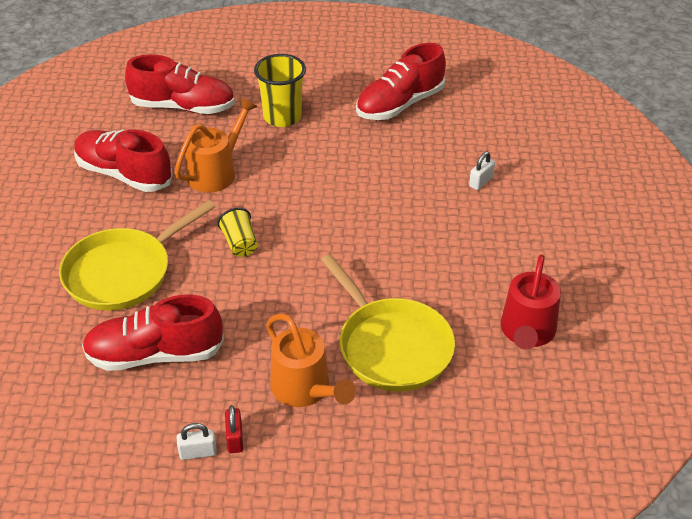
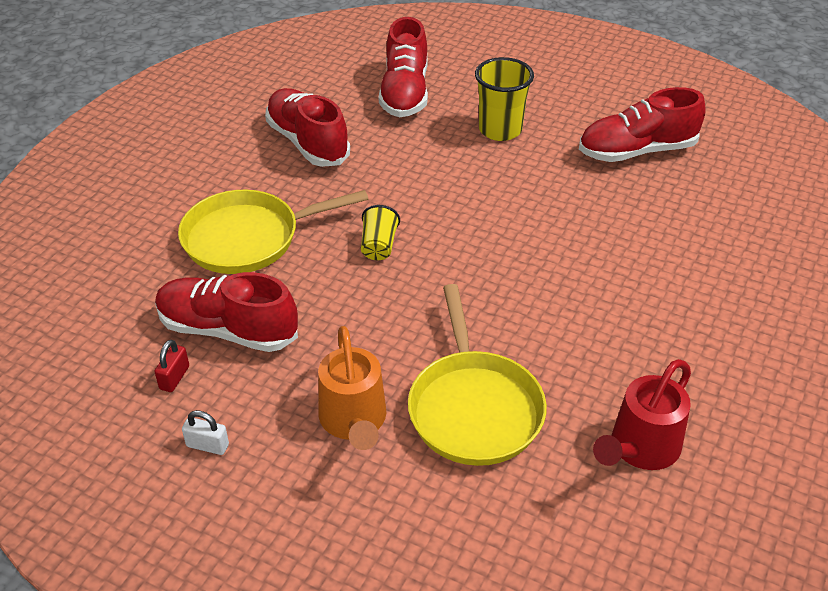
camera: 25 degrees right, 0 degrees up
(183, 107) = (405, 93): red shoe -> red shoe turned 60 degrees clockwise
(217, 172) = (399, 166): orange watering can -> none
(235, 438) = (252, 445): red padlock -> red padlock (174, 378)
(481, 182) = (682, 261): white padlock -> none

